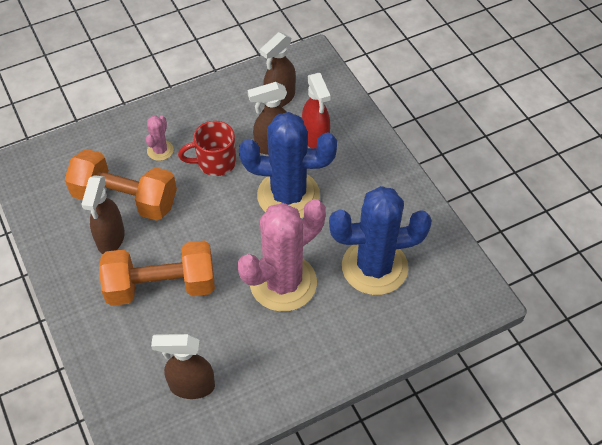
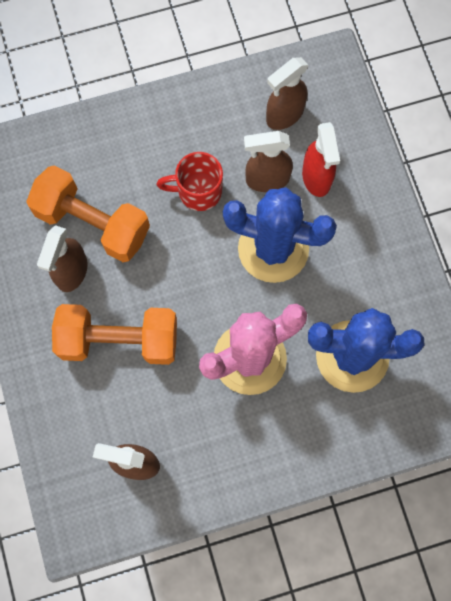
camera: 10 degrees right, 20 degrees up
(160, 150) = (139, 165): pink cactus -> none

